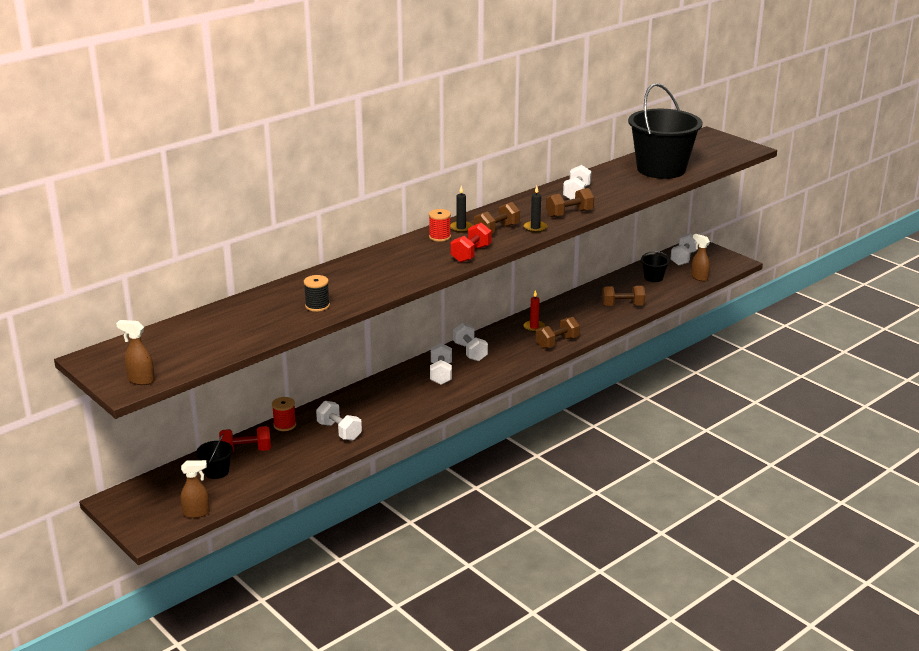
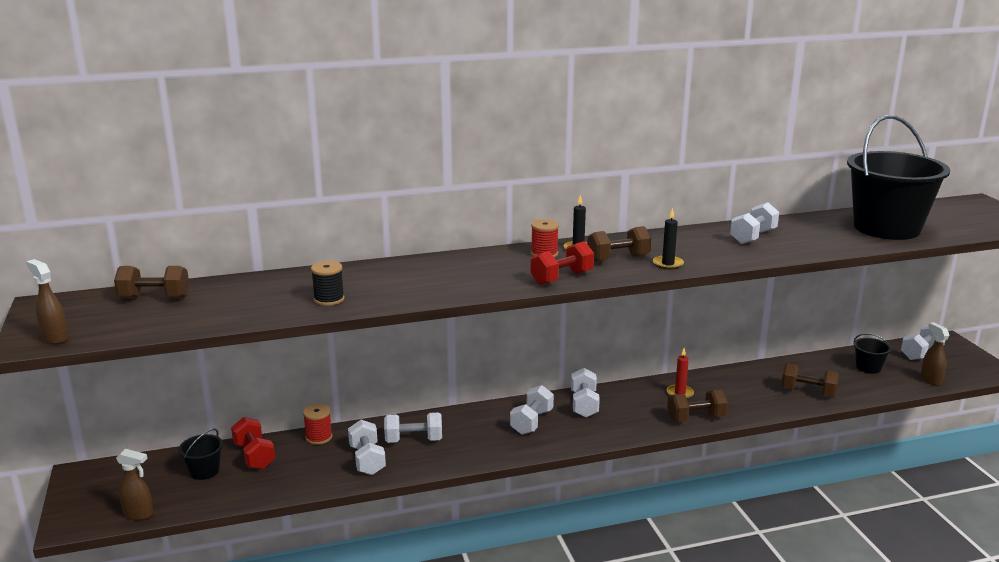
camera: 25 degrees right, 5 degrees down
(246, 451) = (254, 456): red dumbbell -> red dumbbell turned 45 degrees clockwise
(362, 409) = (413, 440): none -> white dumbbell
(569, 214) = (725, 256): brown dumbbell -> brown dumbbell (154, 298)

